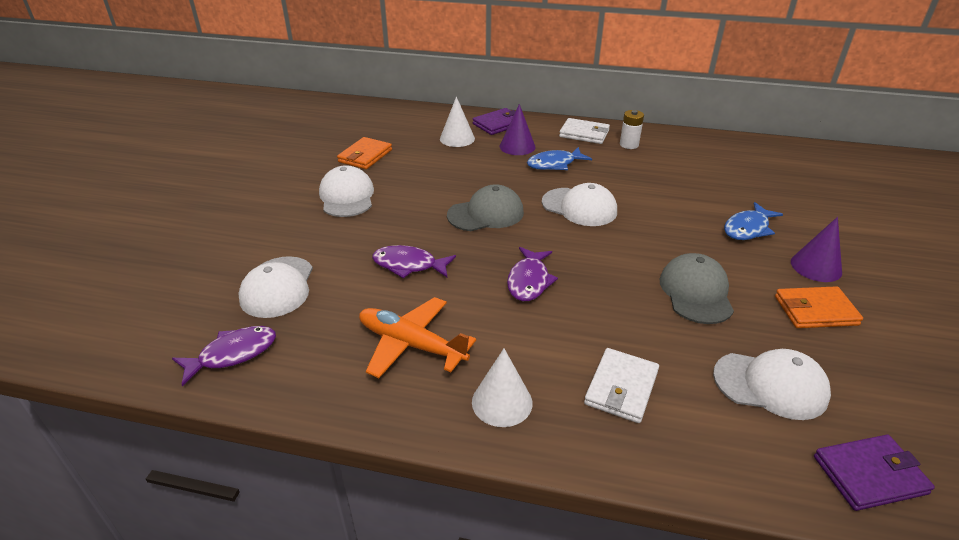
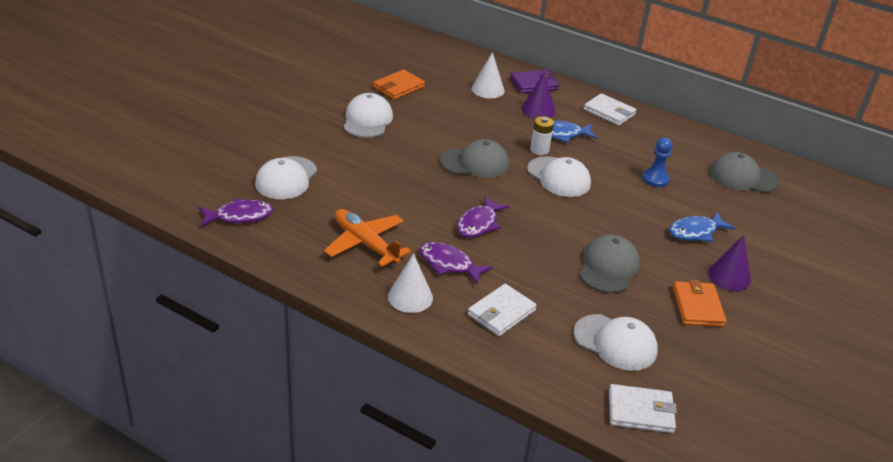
camera: 15 degrees right, 0 degrees up
(409, 265) = (391, 188): purple fish -> purple fish (449, 264)
(629, 145) = (644, 132): white battery -> white battery (539, 150)
(671, 185) = (655, 179): none -> blue pawn
(745, 164) = (743, 177): none -> grey cap
(815, 311) = (697, 306): orange wallet -> orange wallet turned 75 degrees clockwise
(869, 475) = (640, 411): purple wallet -> white wallet

